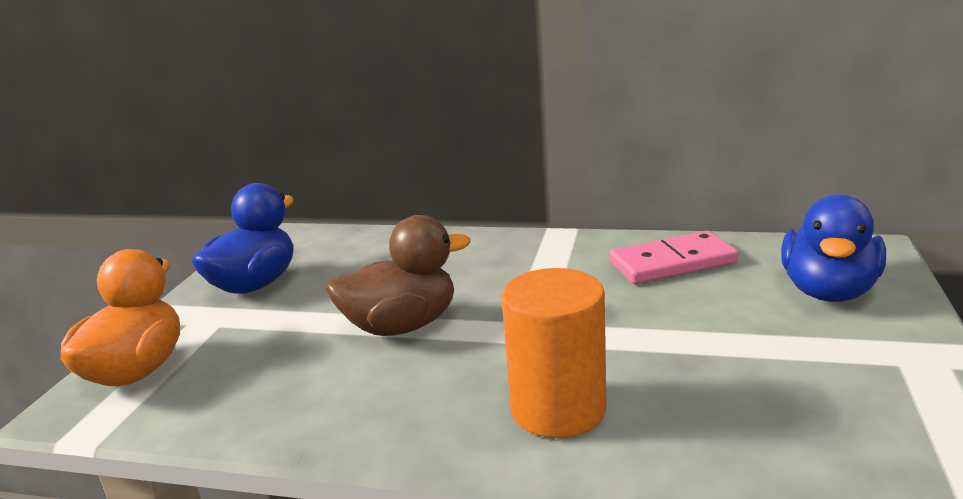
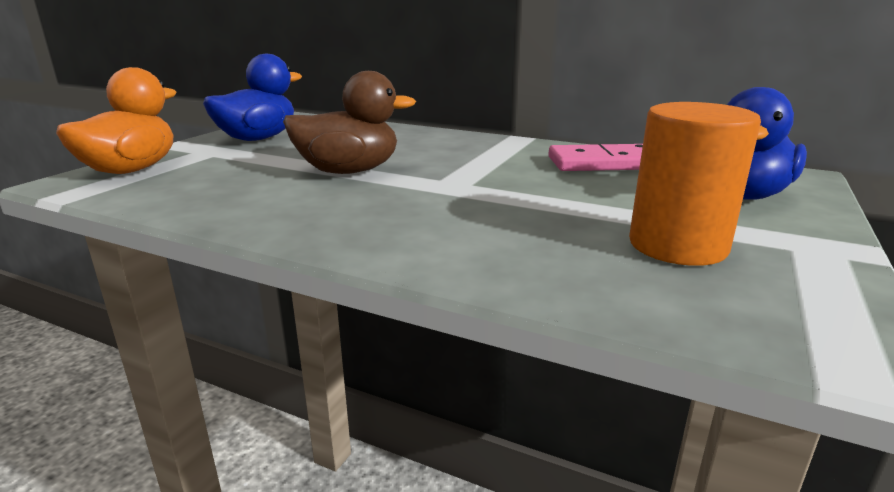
camera: 10 degrees right, 0 degrees up
(558, 409) = (439, 233): orange cylinder -> orange cylinder (677, 246)

